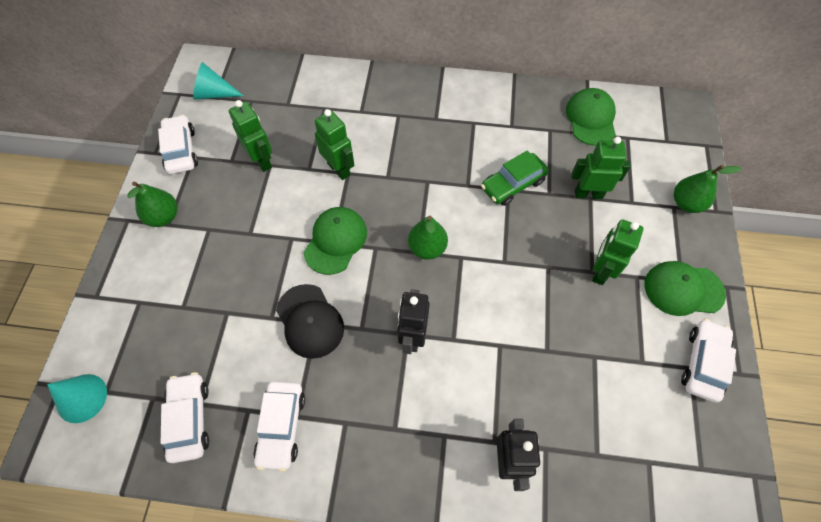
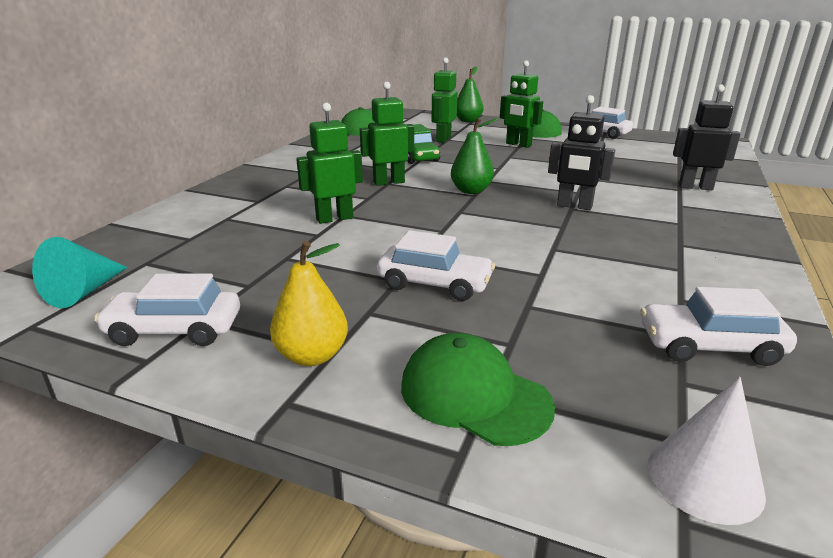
camera: 75 degrees left, 35 degrees down
(82, 398) = (704, 478): turquoise cone -> white cone
(163, 217) = (312, 356): green pear -> yellow pear
(262, 160) = (273, 262): green robot -> green robot (388, 182)
(282, 427) = (697, 278): white car -> white car (435, 284)
(310, 321) = (549, 251): black cap -> none
(335, 241) = (440, 229): green cap -> green cap (474, 395)

